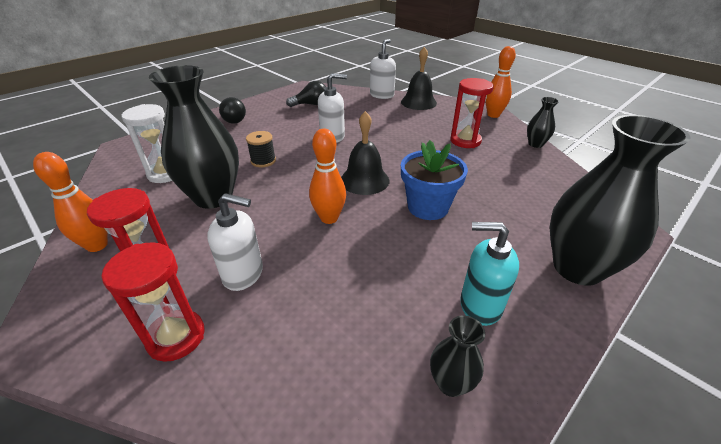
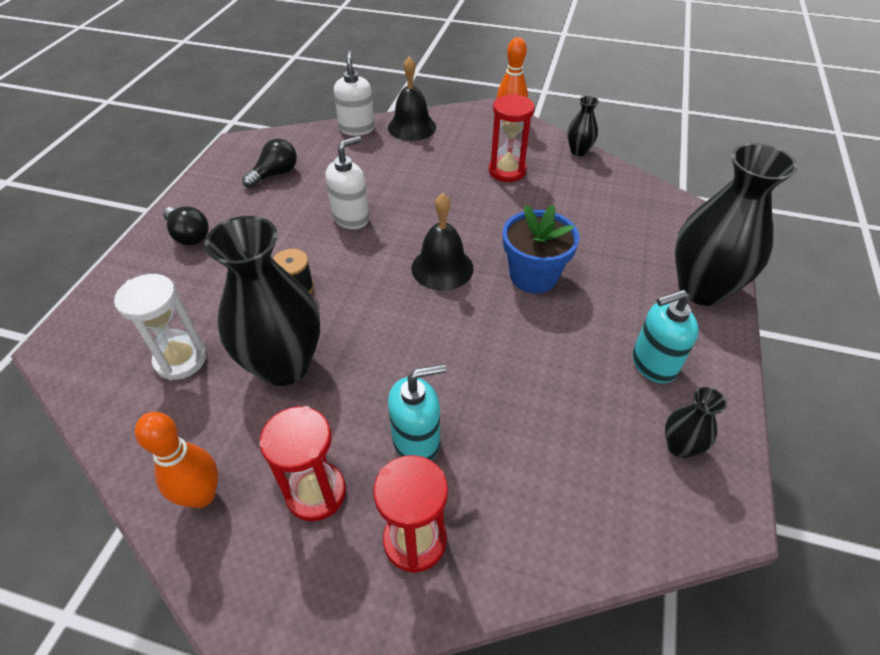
camera: 30 degrees left, 10 degrees up
(243, 274) = (416, 441): white soap dispenser -> turquoise soap dispenser
(329, 218) = (446, 333): orange bowling pin -> none

